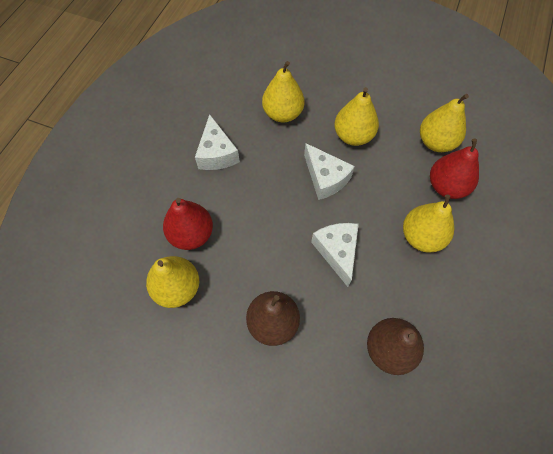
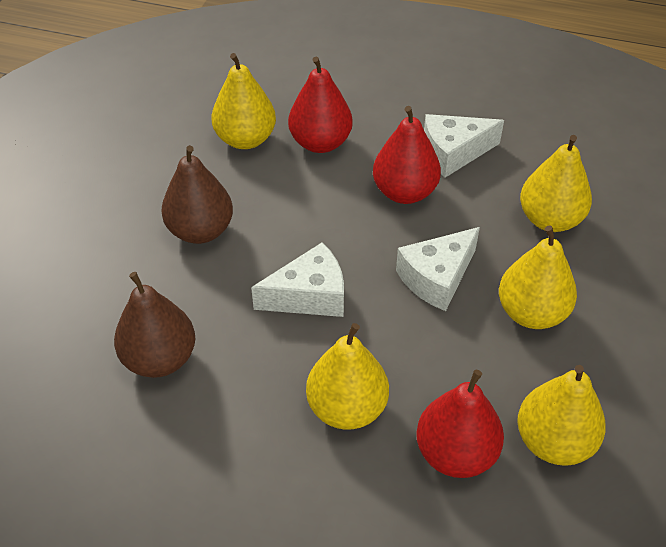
camera: 85 degrees right, 15 degrees down
(250, 186) = (404, 192): none -> red pear

